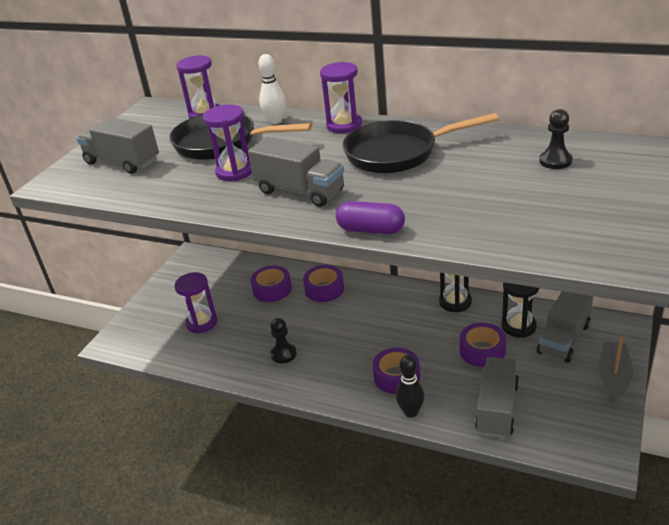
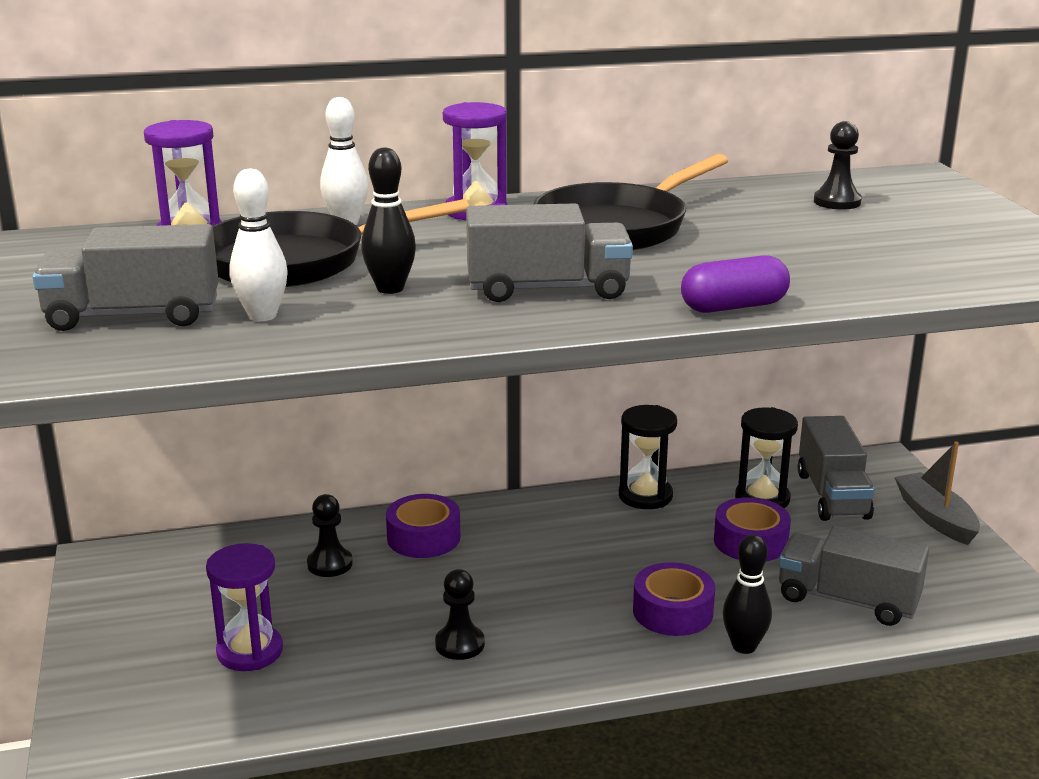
camera: 40 degrees left, 10 degrees down
(165, 175) = (262, 316): none -> white bowling pin
(235, 171) = (390, 288): purple hourglass -> black bowling pin
(272, 289) = (330, 564): purple tape -> black pawn
(497, 409) = (847, 600): grey truck -> grey truck turned 45 degrees counterclockwise

